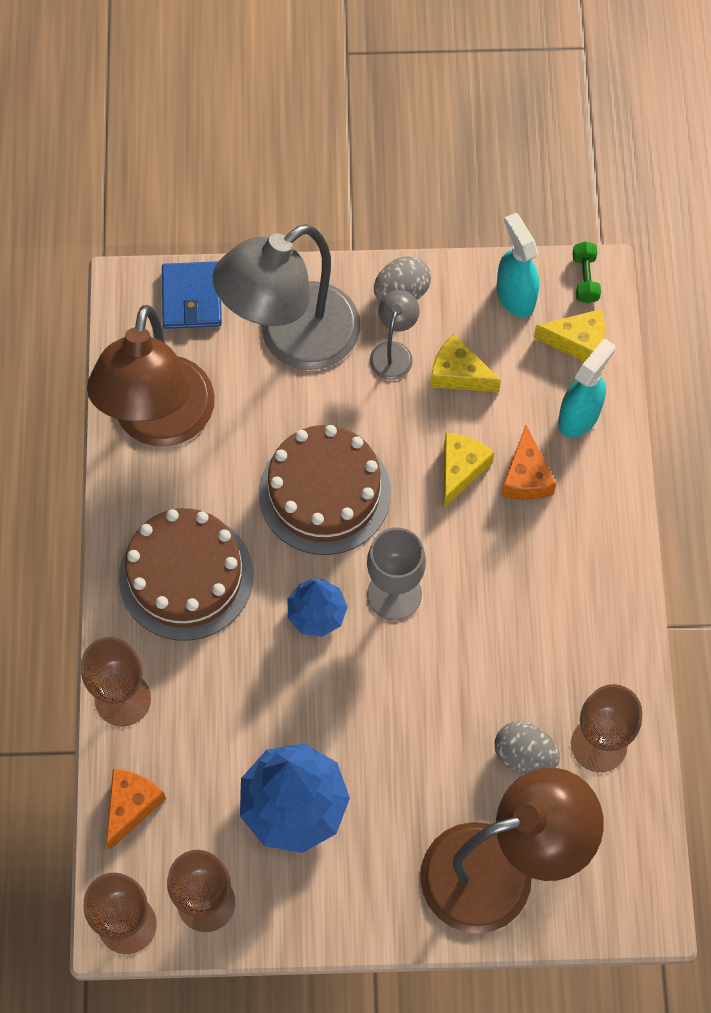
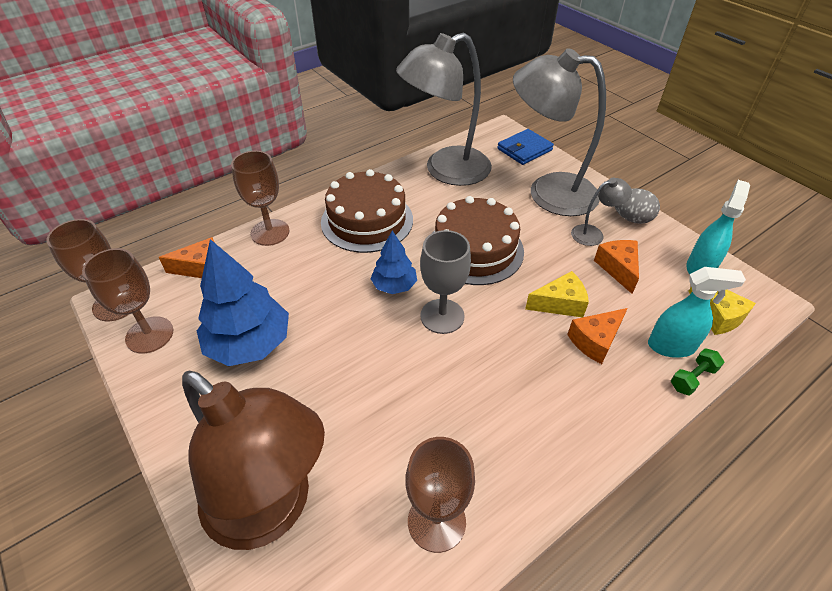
camera: 55 degrees right, 20 degrees down
(160, 422) = (445, 170): brown lamp -> grey lamp
(458, 374) = (618, 268): yellow cheese -> orange cheese
(524, 755) = (385, 467): grey egg -> none
(585, 278) = (760, 295): green dumbbell -> green dumbbell (692, 378)

